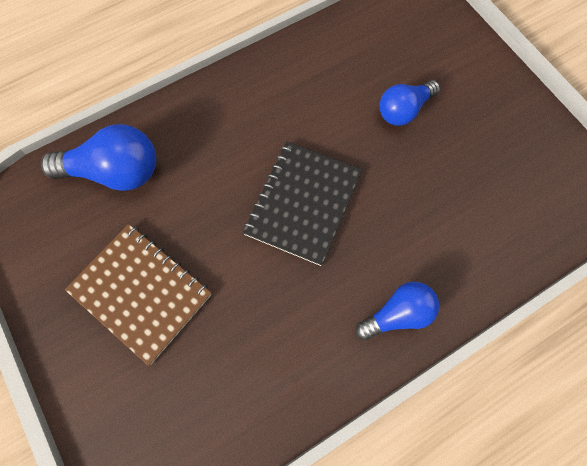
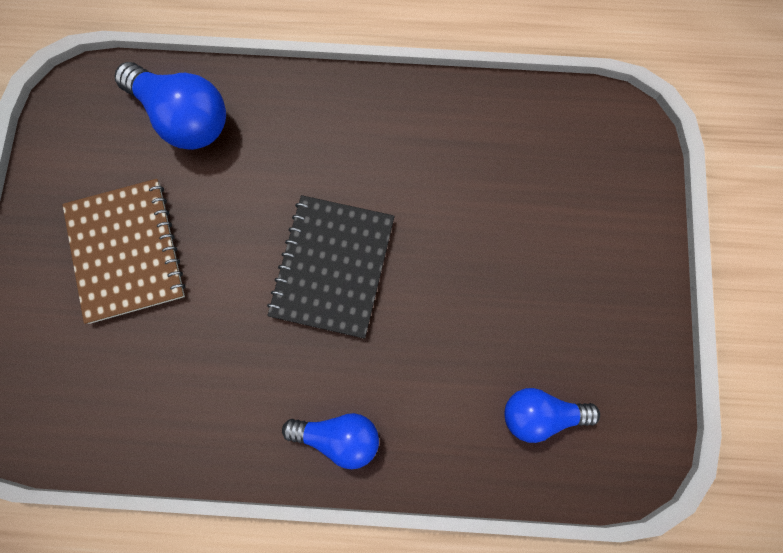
camera: 35 degrees right, 5 degrees up
(303, 203) = (332, 267): black notebook -> black notebook turned 45 degrees counterclockwise
(403, 110) = (509, 238): blue light bulb -> blue light bulb (540, 415)

